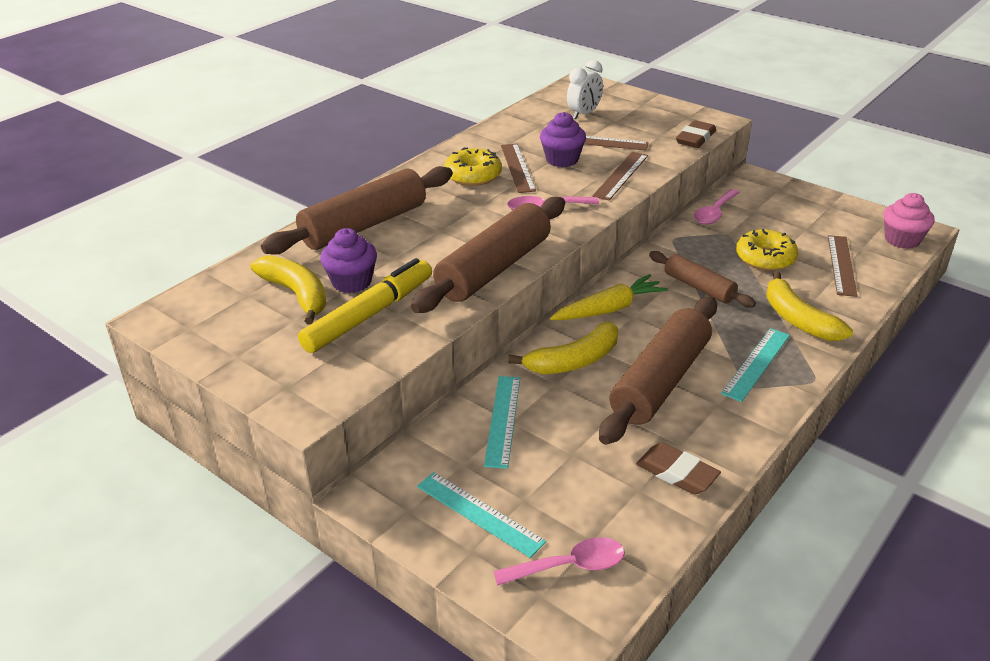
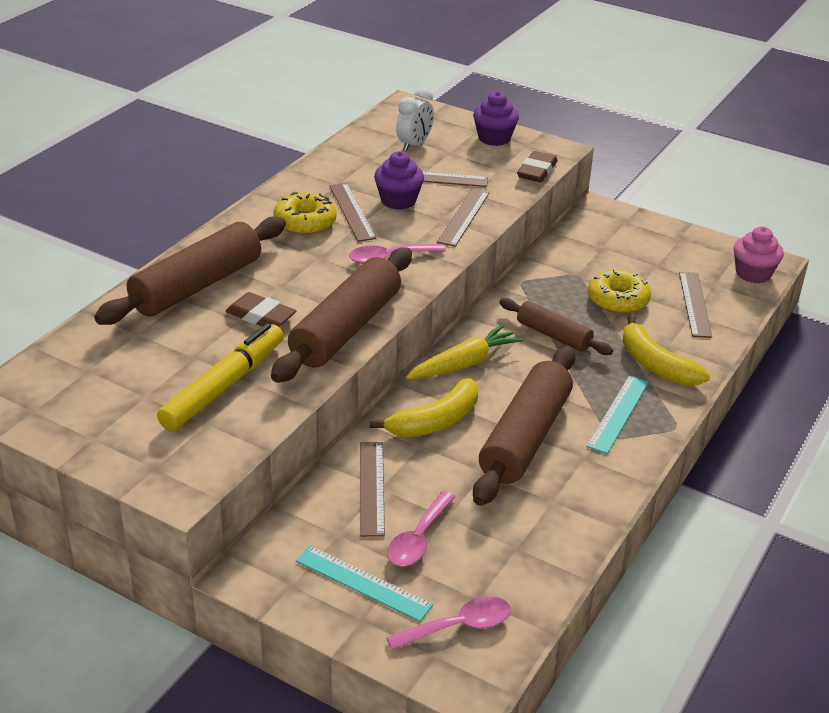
camera: 10 degrees left, 0 degrees up
(297, 294) = (141, 368): yellow banana -> none
(352, 282) = (197, 351): purple cupcake -> purple cupcake (494, 138)
(502, 420) = (371, 487): turquoise ruler -> brown ruler
(677, 473) = (551, 529): brown eraser -> brown eraser (261, 316)
(714, 213) = (561, 251): pink spoon -> pink spoon (418, 539)

